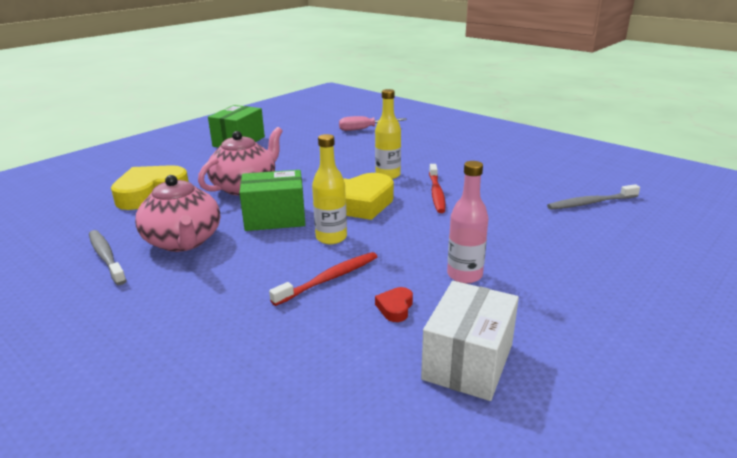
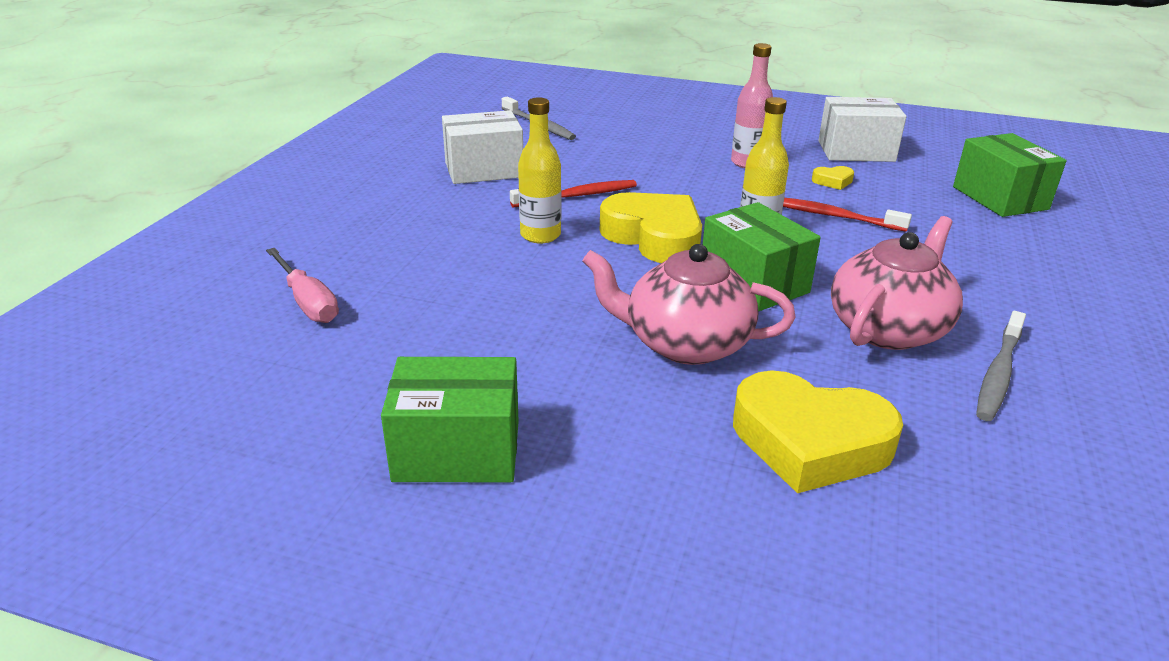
camera: 115 degrees left, 5 degrees up
(274, 413) = (1000, 198): none -> green box
(395, 308) = (833, 181): red heart -> yellow heart
(497, 173) = (484, 170): none -> white box

